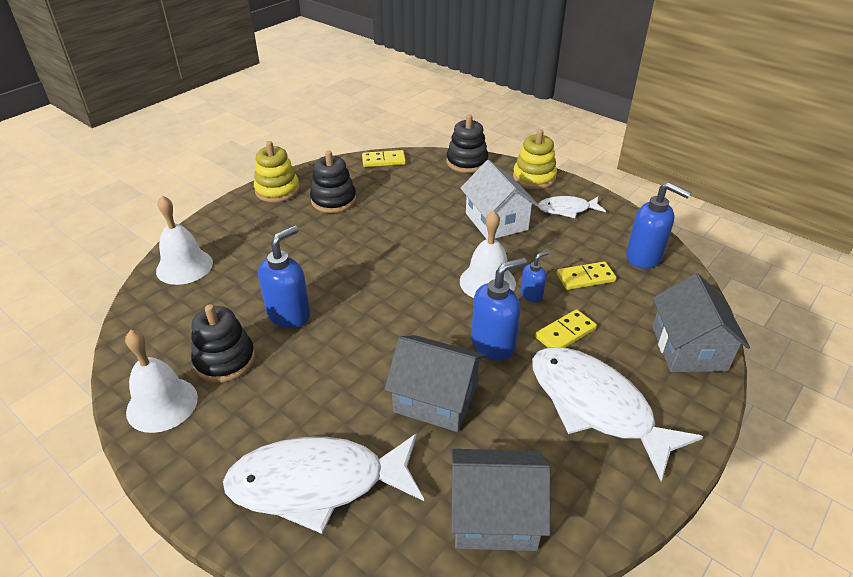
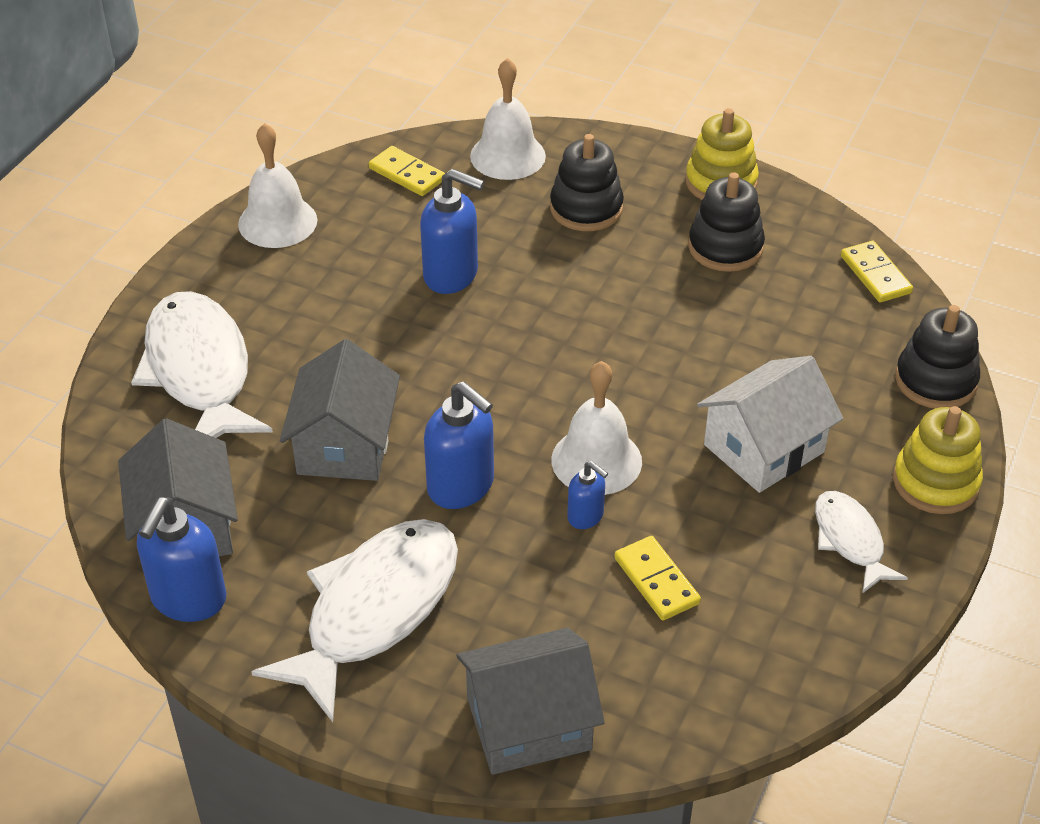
camera: 75 degrees right, 5 degrees up
(225, 360) = (355, 246): black stacking toy -> black stacking toy (586, 208)
(565, 333) = (512, 565): yellow domino -> yellow domino (407, 174)
(644, 257) = (750, 661): blue soap dispenser -> blue soap dispenser (188, 599)

